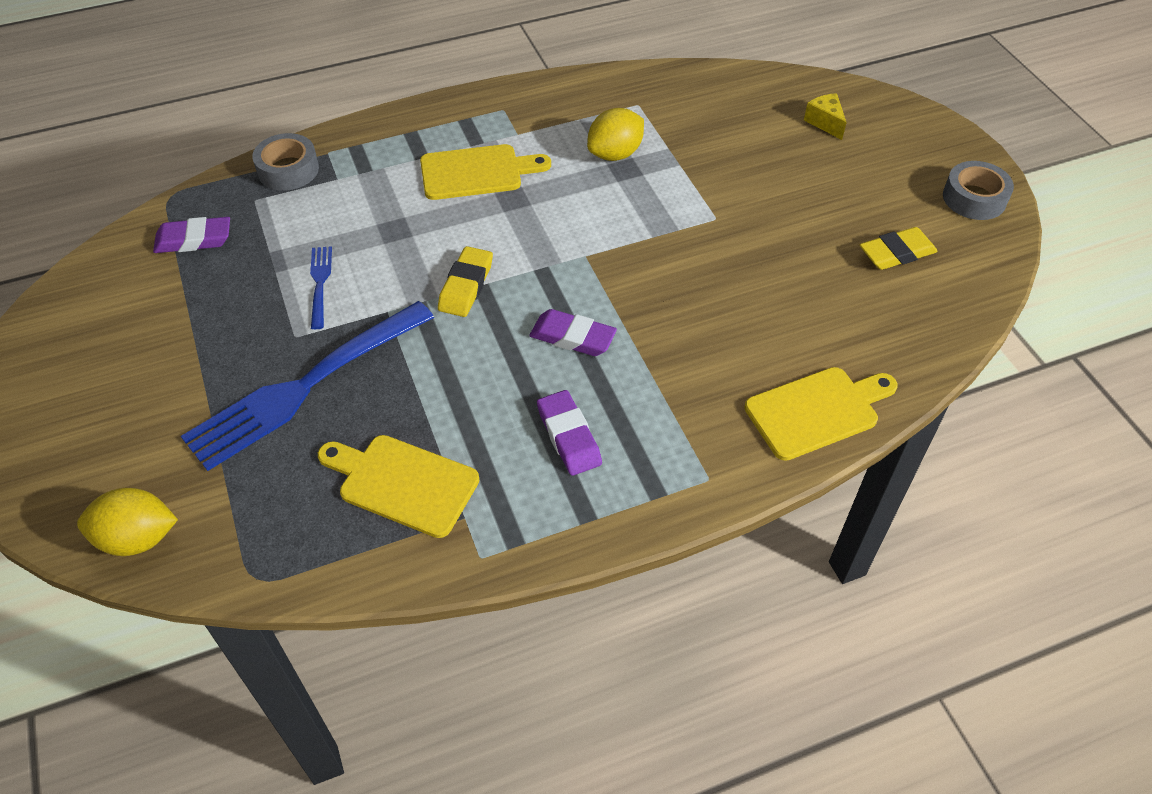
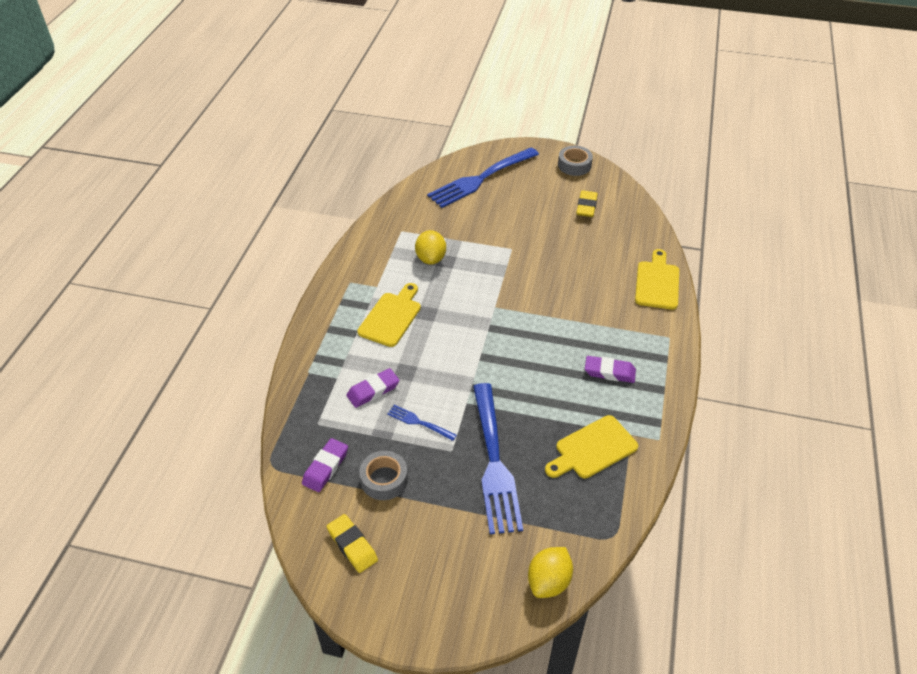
camera: 55 degrees left, 5 degrees down
(288, 170) = (305, 397): grey tape -> grey tape (384, 479)
(466, 286) = (476, 362): yellow eraser -> yellow eraser (352, 545)
(572, 337) = (547, 339): purple eraser -> purple eraser (373, 390)
(825, 122) = (481, 178): yellow cheese -> blue fork

